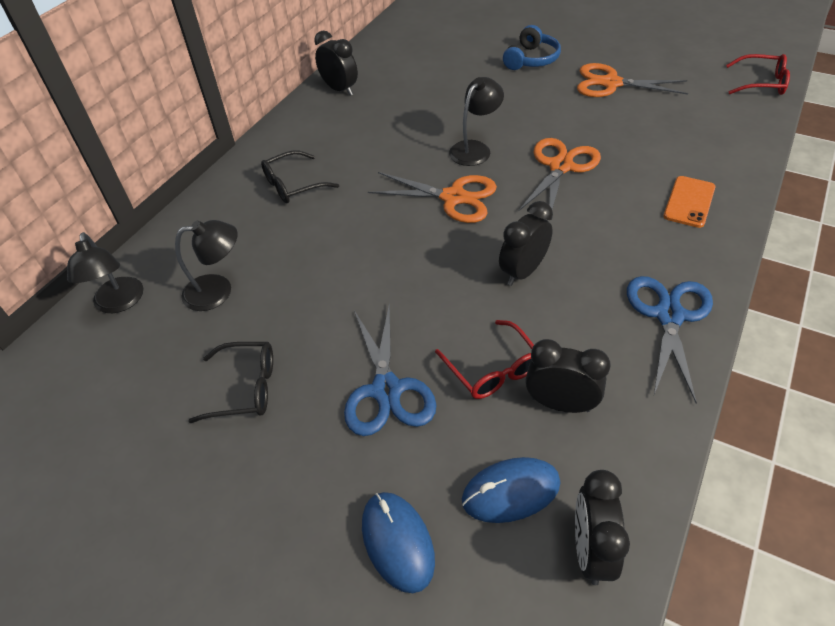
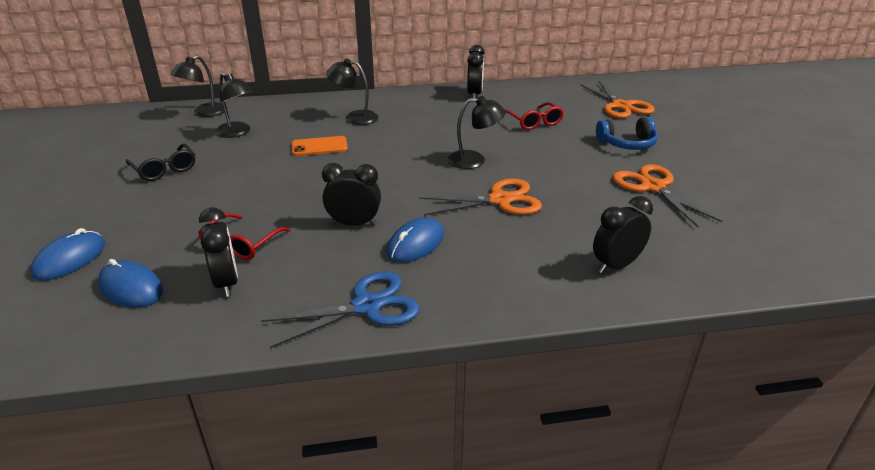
camera: 50 degrees right, 15 degrees down
(292, 185) = (354, 117): black glasses -> black lamp
(386, 390) = (193, 212): blue scissors -> none
(453, 198) = (407, 171): orange scissors -> orange scissors (621, 106)
(590, 550) = (93, 338): black clock -> black clock (616, 265)
(591, 246) = (415, 244): none -> blue mouse
(689, 202) = (533, 275): orange phone -> orange phone (319, 147)
(762, 83) = (798, 267): red glasses -> red glasses (534, 122)

